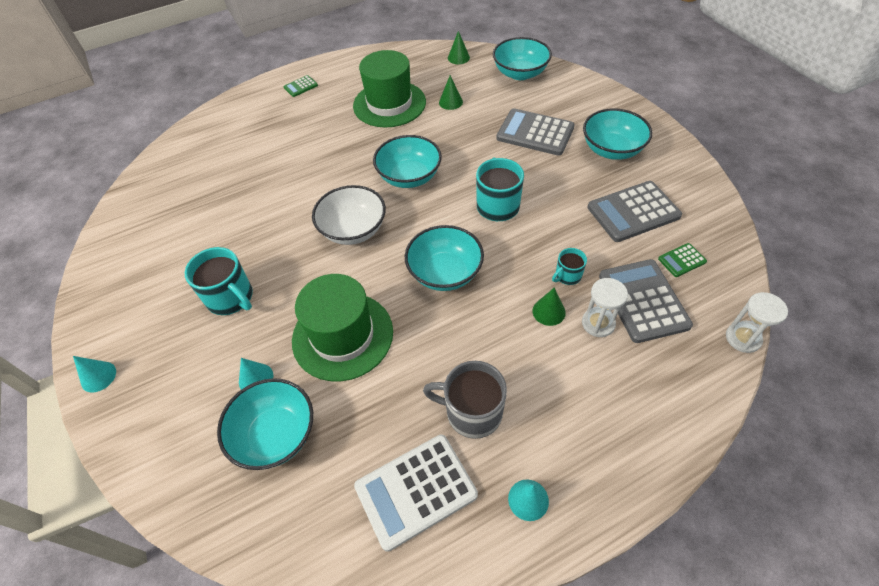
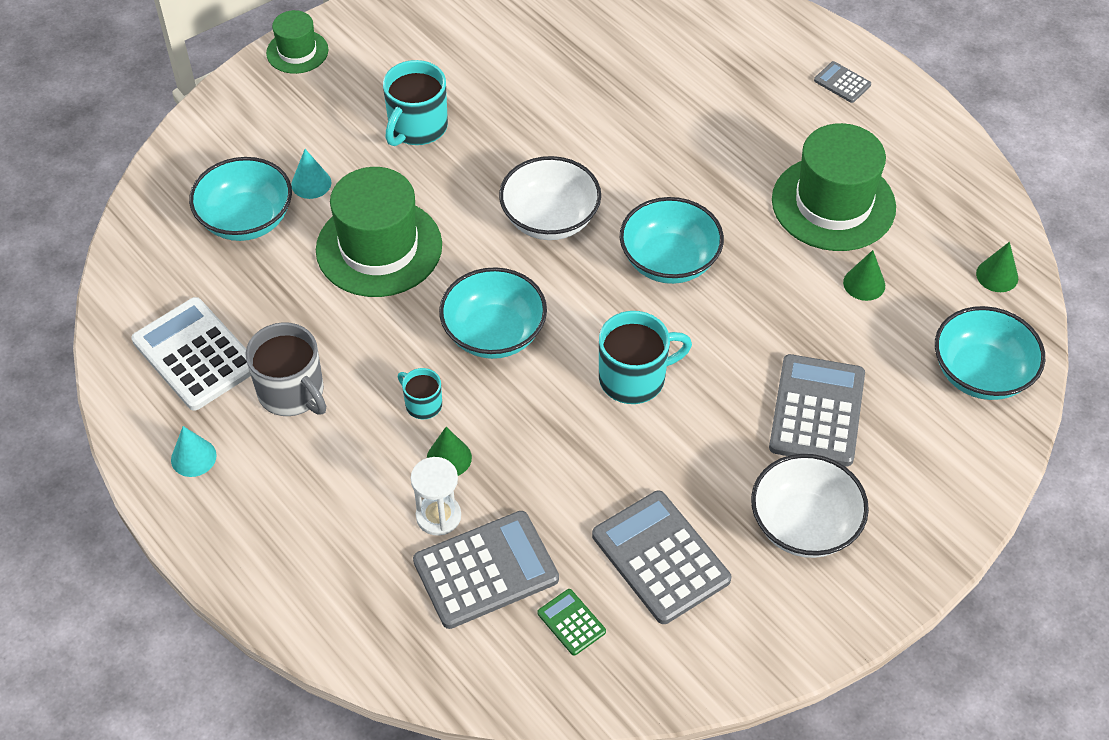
camera: 75 degrees right, 0 degrees up
(98, 376) = (297, 51): turquoise cone -> green hat
(301, 86) = (842, 83): green calculator -> grey calculator
(472, 412) = (292, 392): grey mug -> grey mug turned 135 degrees clockwise
(567, 275) = (515, 476): turquoise mug -> turquoise mug (423, 404)
(612, 150) = (804, 525): turquoise bowl -> white bowl
(743, 338) = (440, 693): white hourglass -> none

